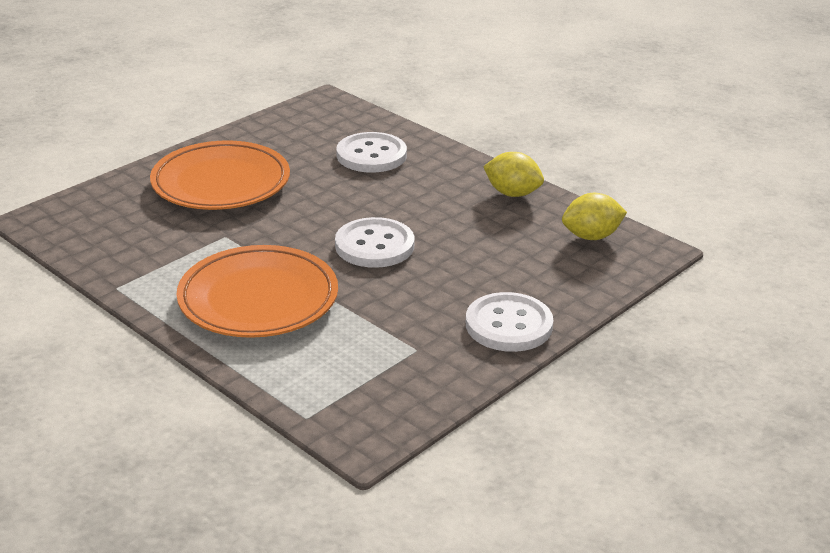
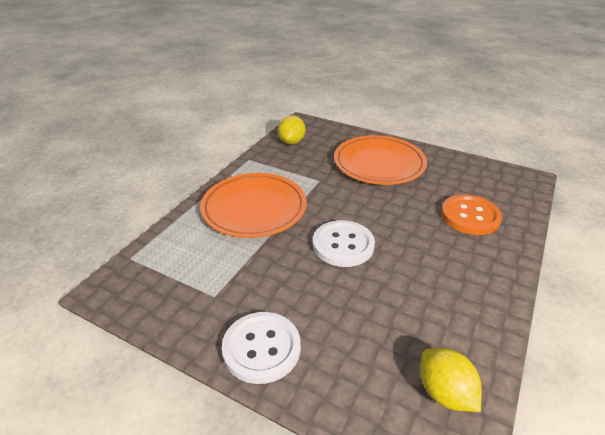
camera: 75 degrees right, 5 degrees up
(371, 155) = (470, 216): white button -> orange button
(512, 193) = (480, 312): yellow lemon -> yellow lemon (291, 142)

